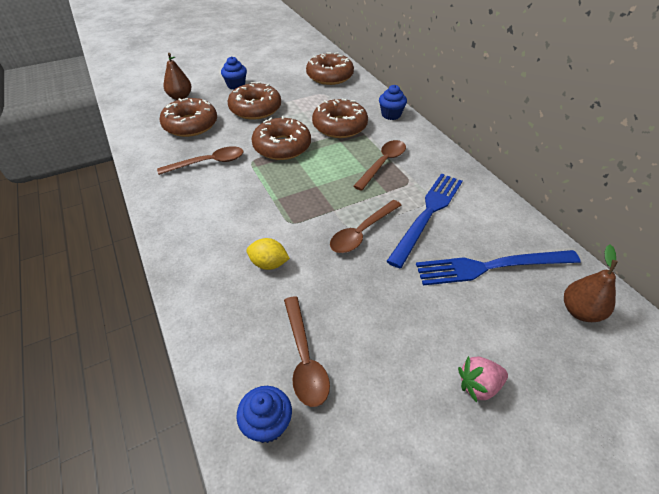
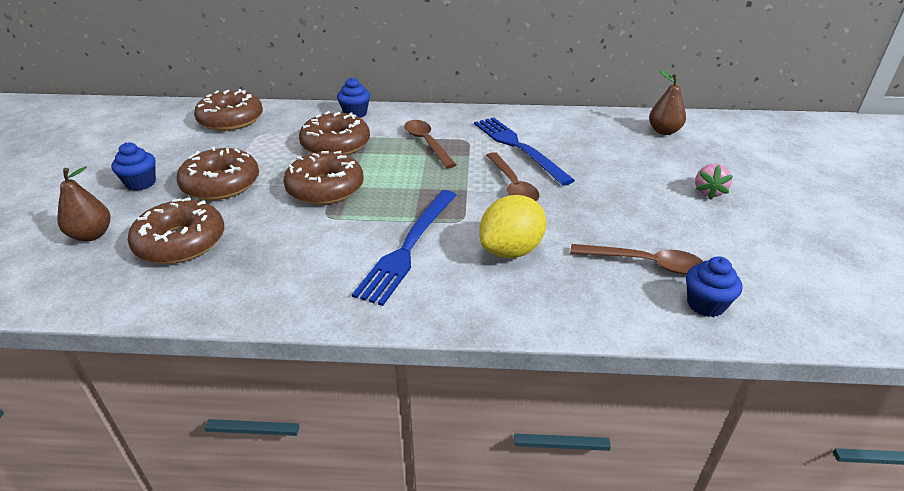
camera: 60 degrees left, 10 degrees down
(208, 163) = (290, 248): brown spoon -> none
(269, 264) = (511, 250): yellow lemon -> yellow lemon, size x1.66
(491, 267) = (600, 144): blue fork -> blue fork (409, 247)

